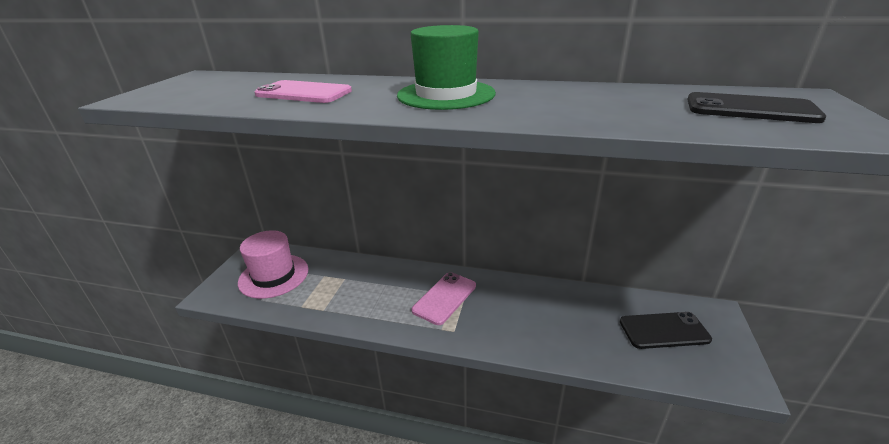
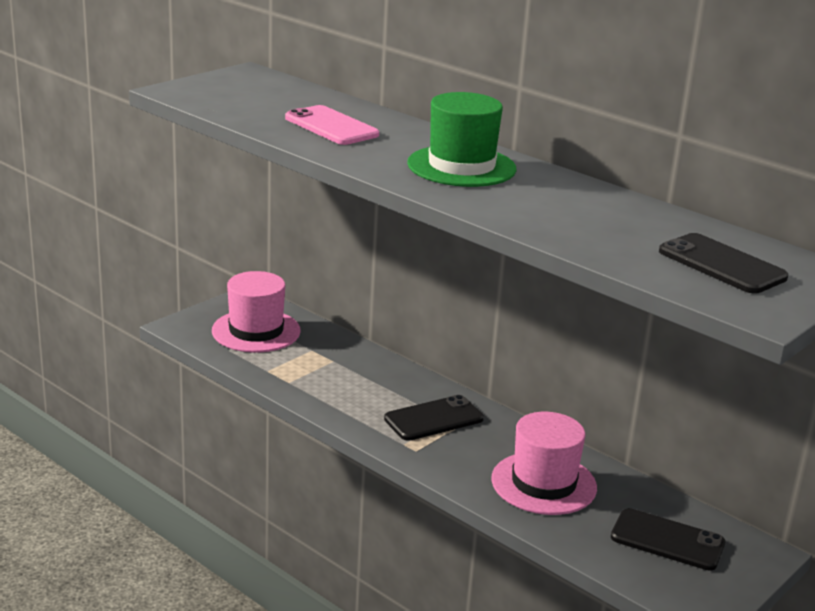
camera: 25 degrees right, 5 degrees down
(445, 298) = (434, 419): pink phone -> black phone
(554, 320) = (543, 483): none -> pink hat

